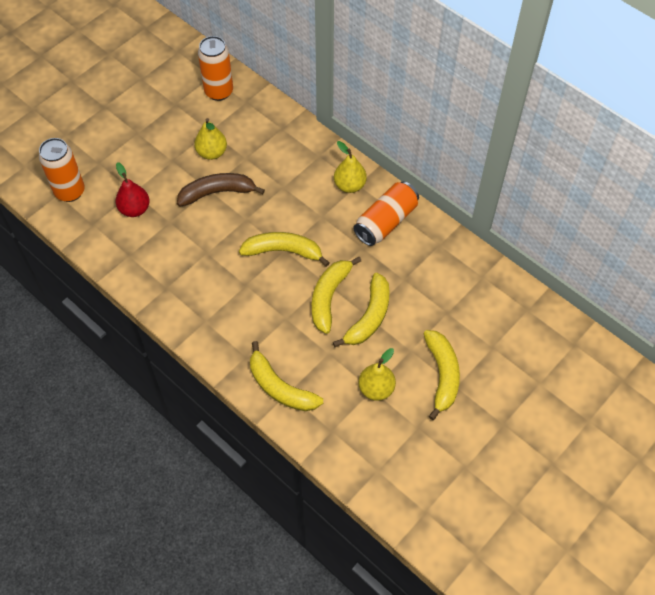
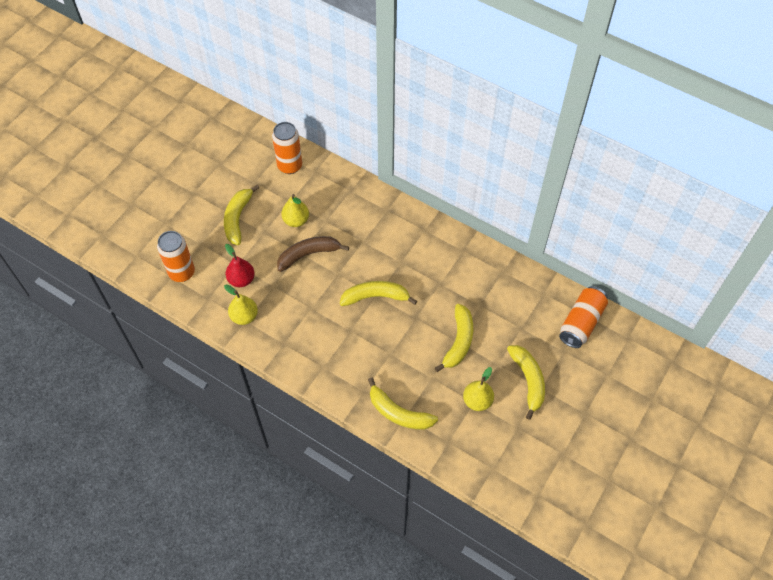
camera: 10 degrees left, 0 degrees up
(329, 297) = (422, 330): yellow banana -> yellow banana (238, 218)
(349, 185) = (418, 232): yellow pear -> yellow pear (244, 316)
(386, 222) = (455, 258): orange can -> orange can (581, 323)

